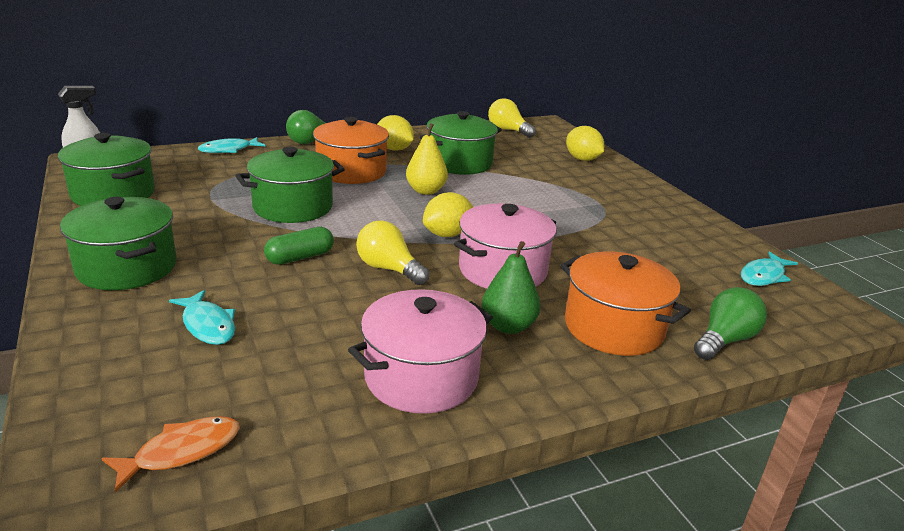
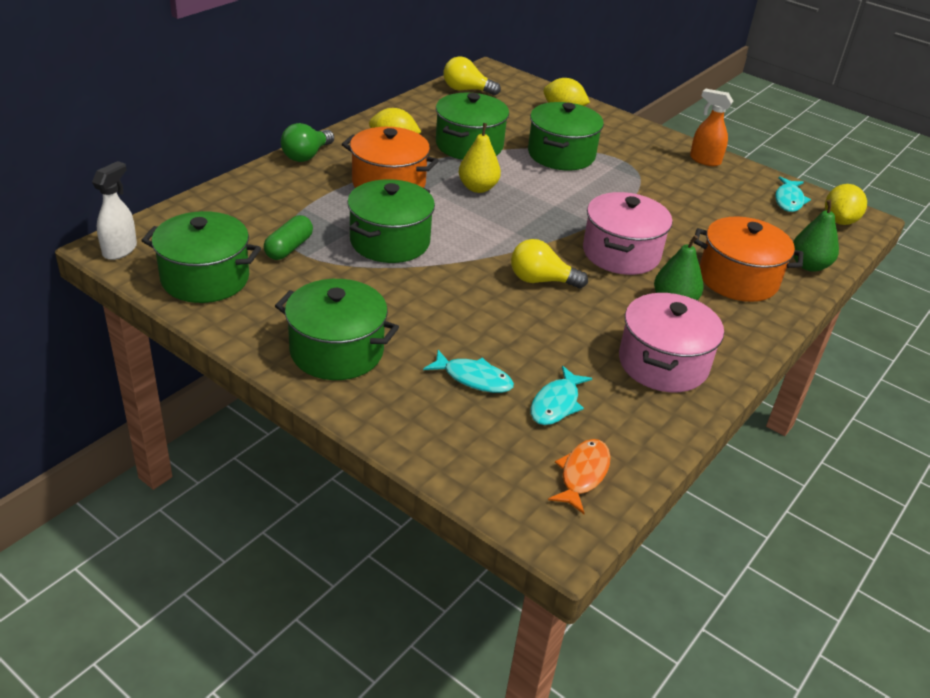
camera: 30 degrees left, 10 degrees up
(228, 150) = (239, 190): turquoise fish -> turquoise fish (556, 404)
(300, 257) = (462, 292): green capsule -> green capsule (289, 248)
(447, 234) = (546, 231): yellow lemon -> yellow lemon (839, 221)
(539, 186) = (561, 155): none -> green pot
(693, 222) = (704, 160): none -> orange spray bottle
(724, 340) = (809, 265): green light bulb -> green pear

